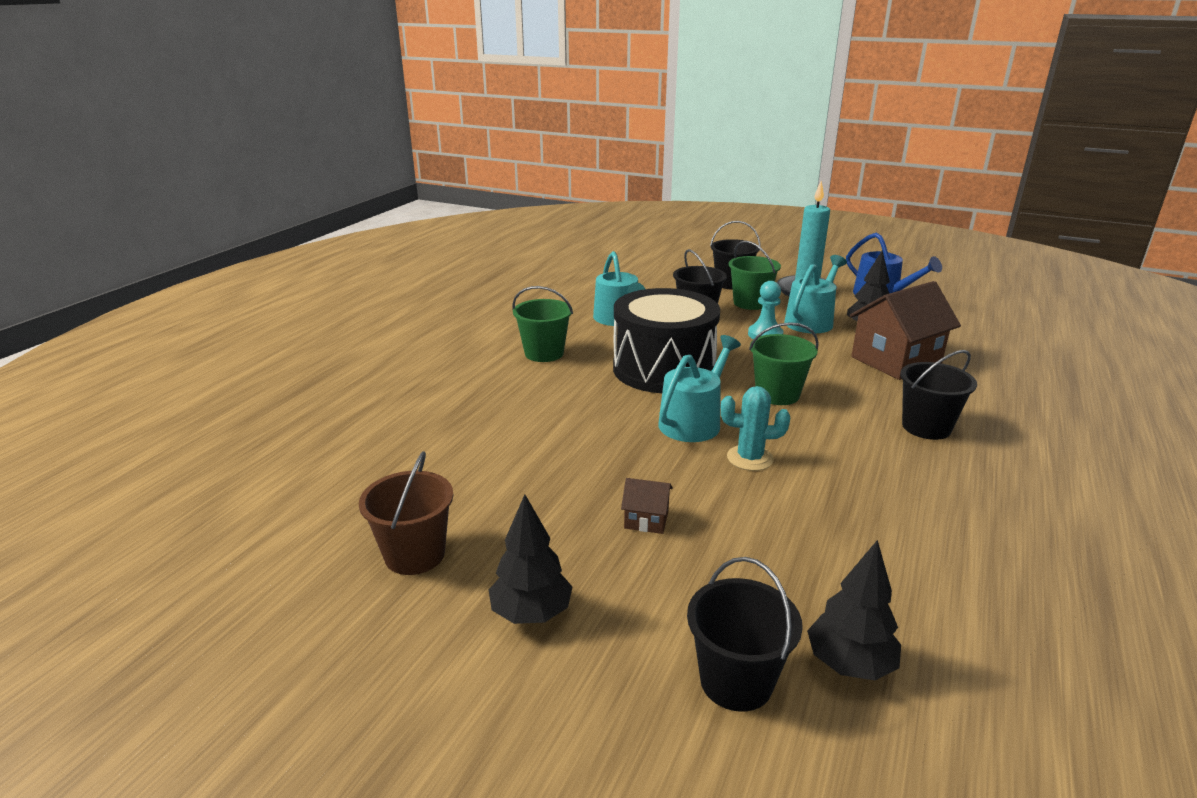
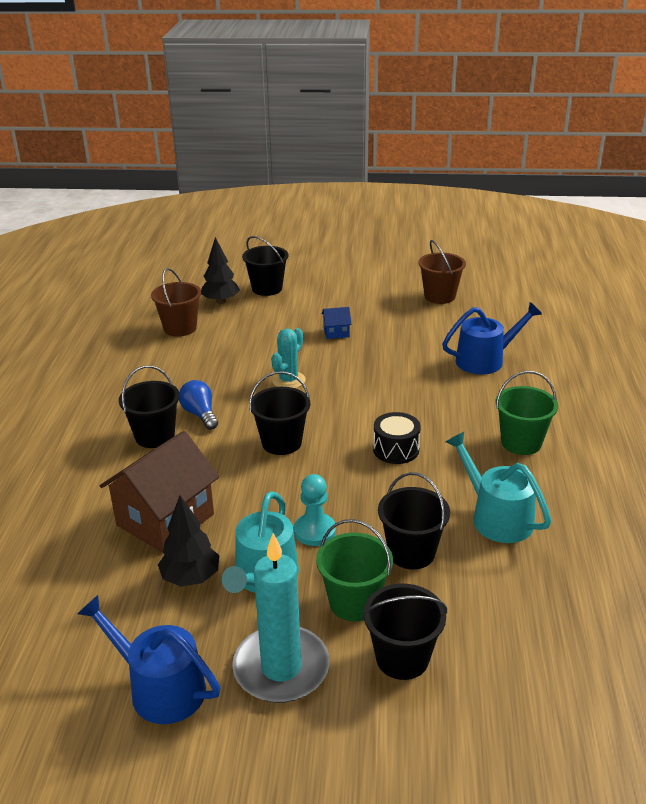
camera: 160 degrees right, 5 degrees up
(481, 430) = (485, 360): none -> blue watering can
(531, 613) = (364, 290): black tree -> none
(646, 520) = (336, 333): brown house -> blue house
(663, 369) = (396, 449): black drum -> black drum, size x0.45
(693, 421) = (340, 400): turquoise watering can -> none
(750, 458) = (288, 380): turquoise cactus -> turquoise cactus turned 45 degrees counterclockwise
(777, 394) = (281, 443): green bucket -> black bucket
(872, 440) = (200, 414): none -> blue light bulb
(931, 602) = (180, 328): none -> brown bucket

